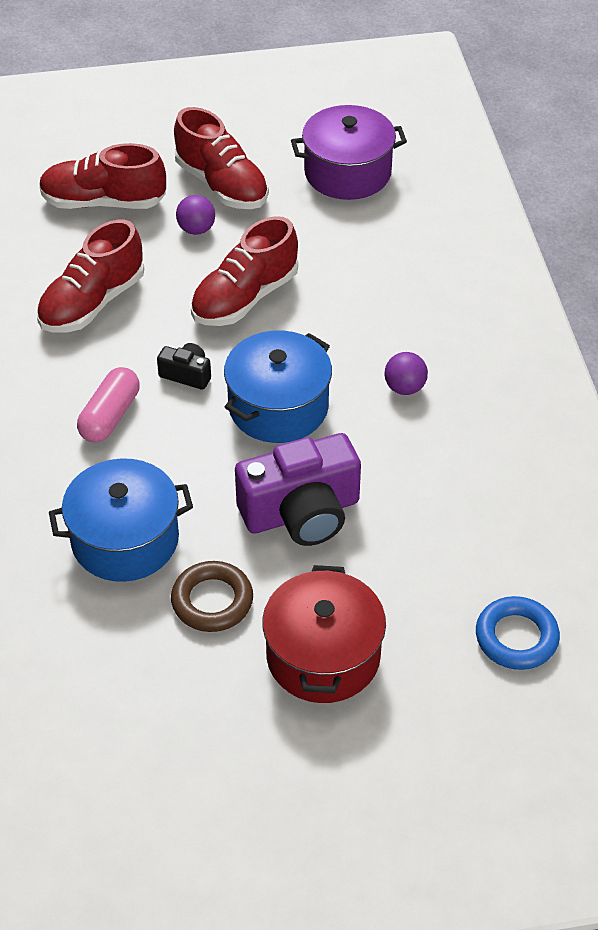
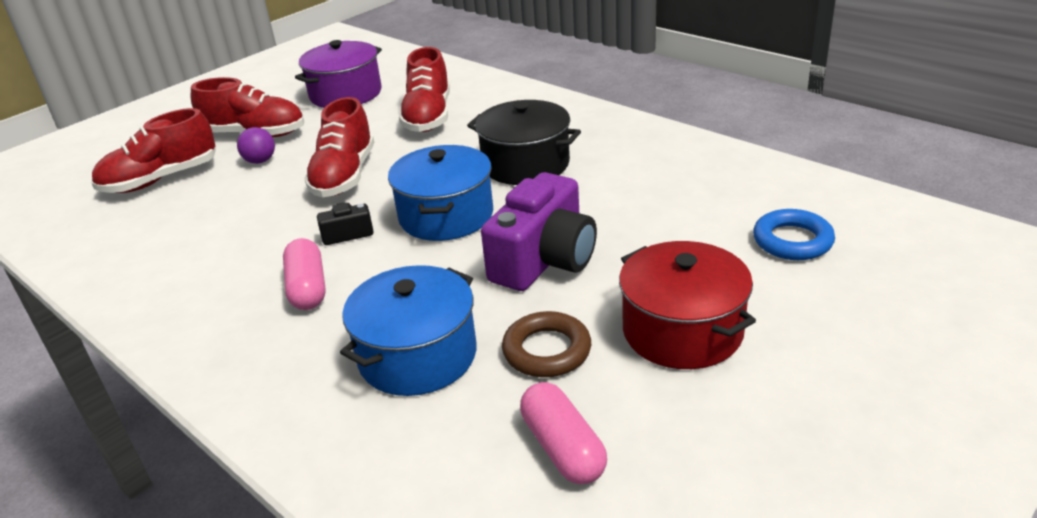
camera: 35 degrees left, 15 degrees down
(92, 303) = (213, 233): red shoe -> red shoe (428, 117)
(140, 686) = (563, 448): none -> pink capsule
(405, 388) = (525, 164): purple ball -> black pot

